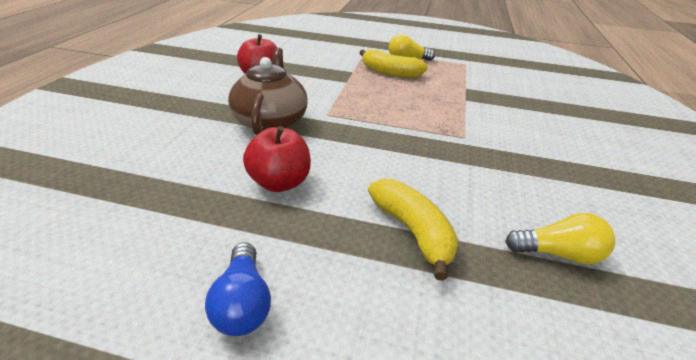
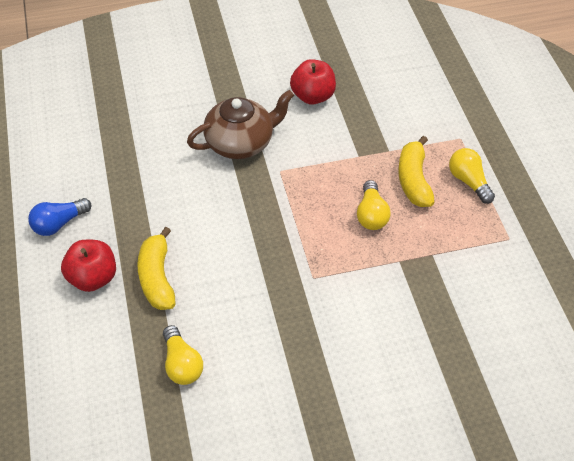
camera: 65 degrees right, 15 degrees up
(279, 182) = (165, 188): red apple -> red apple (93, 278)
(411, 95) = (371, 215): none -> yellow light bulb
(413, 231) = (157, 278): yellow banana -> yellow banana turned 135 degrees clockwise

